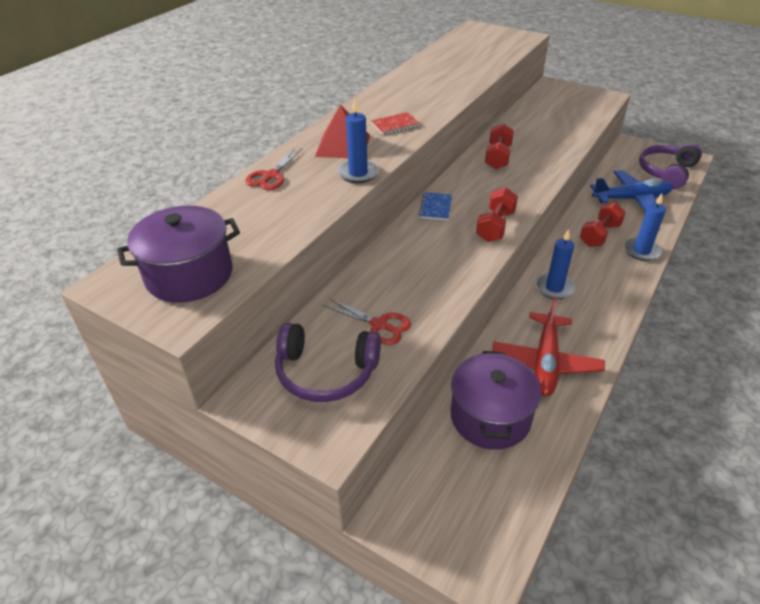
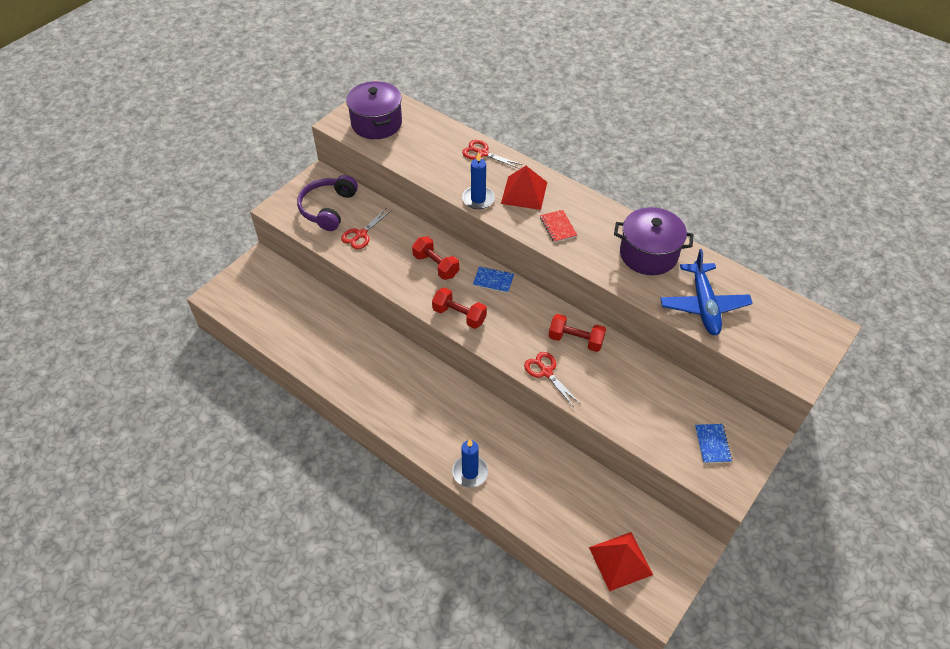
camera: 95 degrees right, 10 degrees up
(490, 417) = (311, 316): purple pot -> purple pot (648, 254)
(544, 171) = (546, 372): none -> red scissors
(545, 362) = (350, 358): red plane -> none
(554, 288) = (429, 385): blue candle -> none
(572, 101) = (712, 444): none -> blue notebook
(599, 235) = (500, 444): red dumbbell -> red dumbbell (436, 265)
(631, 199) = (562, 498): blue plane -> blue plane (703, 305)
(666, 172) = (620, 560): purple headphones -> red pyramid

